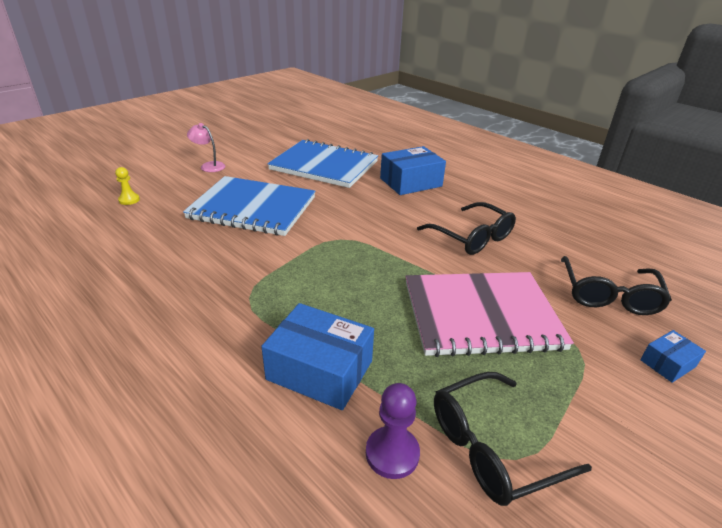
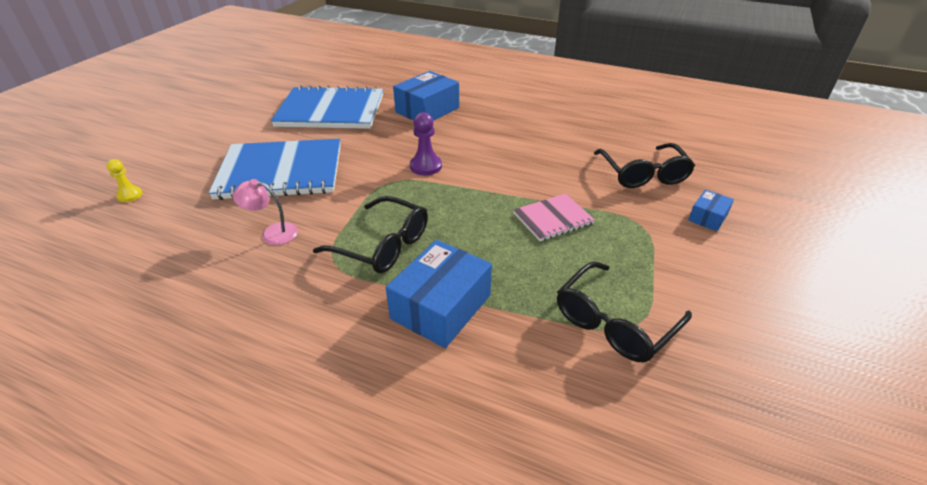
camera: 20 degrees left, 5 degrees up
(209, 166) = (201, 137): pink lamp -> pink lamp (272, 233)
(320, 370) = (441, 307): blue box -> blue box turned 60 degrees counterclockwise
(392, 453) = (540, 354): purple pawn -> purple pawn (426, 166)
(472, 237) = (510, 151): black glasses -> black glasses (383, 245)
(481, 315) = (553, 219): pink notebook -> pink notebook, size x0.50

